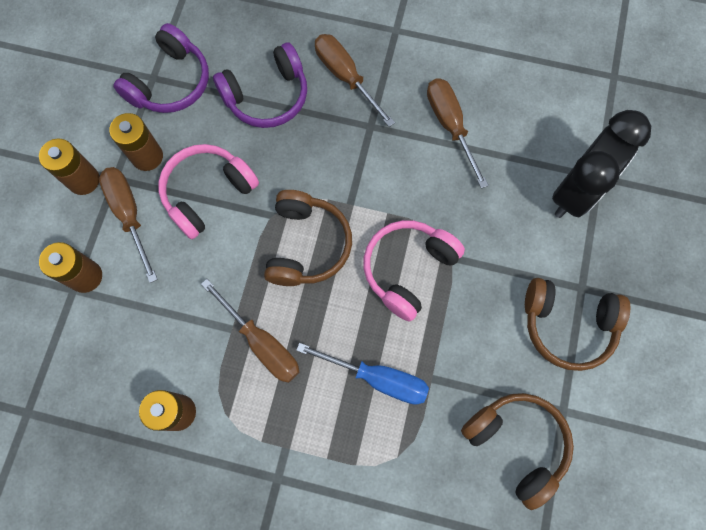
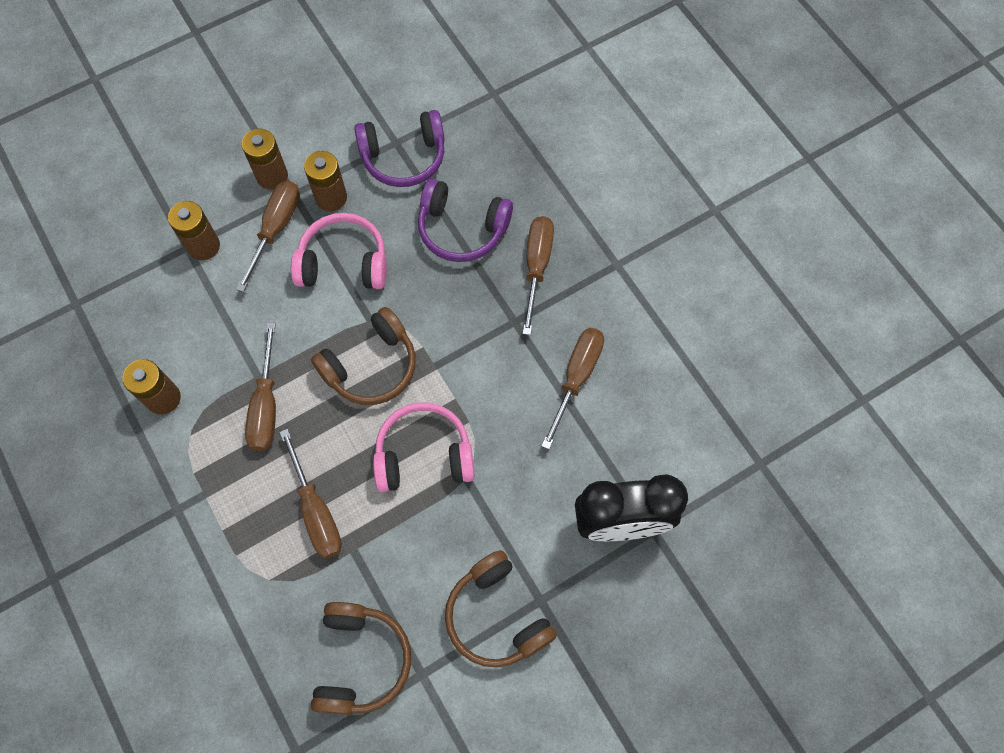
camera: 45 degrees right, 5 degrees down
(378, 378) = (316, 511): blue screwdriver -> brown screwdriver

